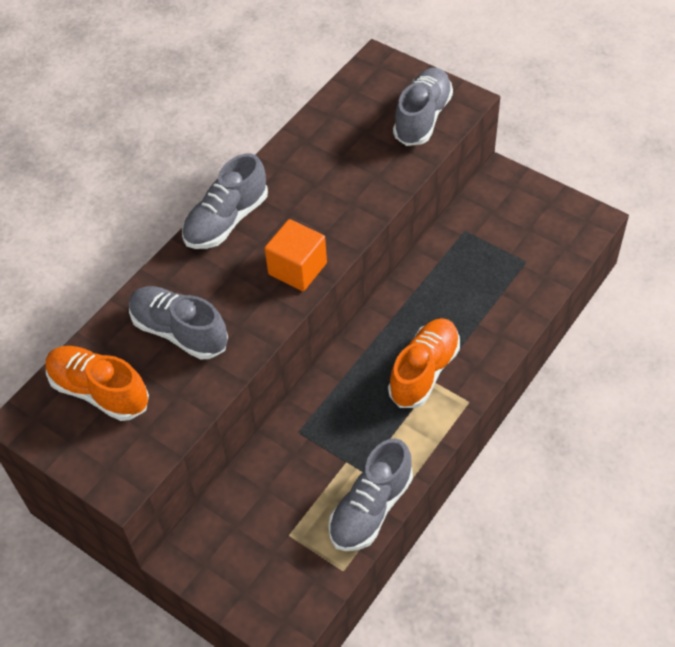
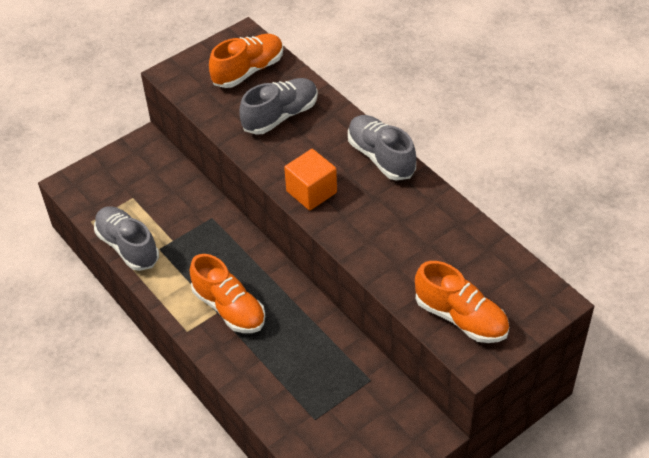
camera: 105 degrees right, 5 degrees down
(422, 118) = (461, 318): grey shoe -> orange shoe

